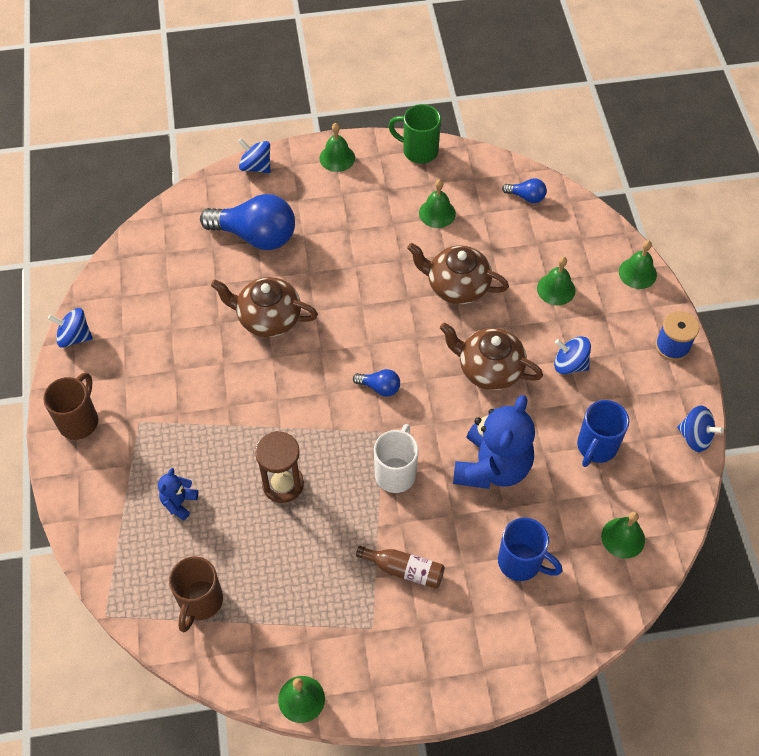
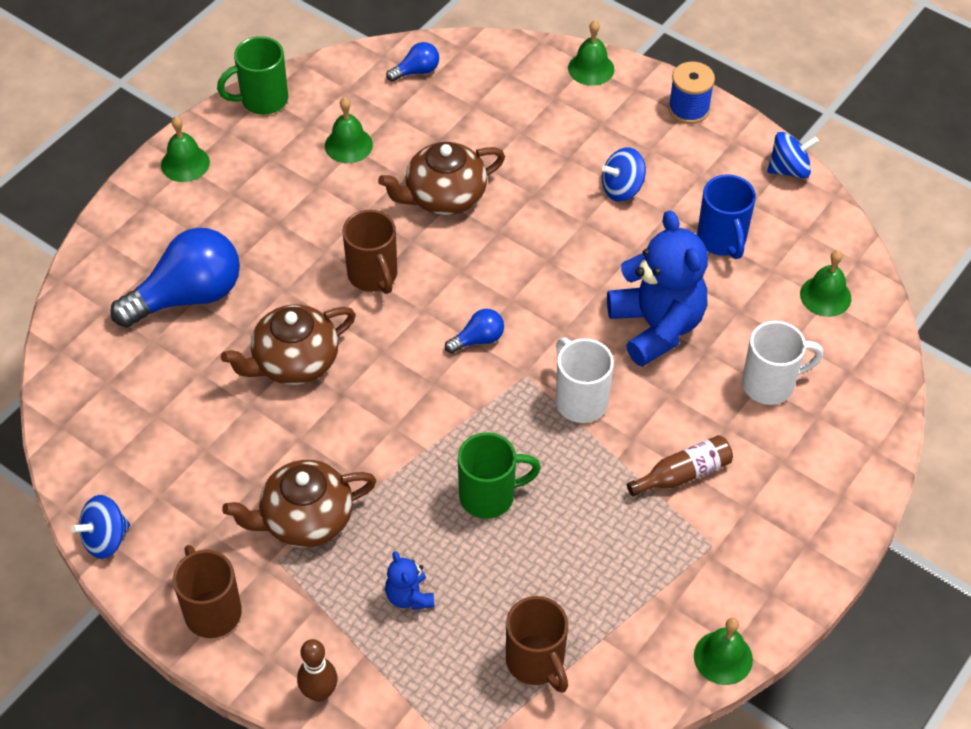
camera: 45 degrees left, 5 degrees down
(79, 513) = (319, 693): none -> brown bowling pin
(256, 166) = (106, 231): blue spinning top -> none
(283, 484) = (489, 496): brown hourglass -> green mug
(364, 302) = (373, 276): none -> brown mug
(489, 369) = (557, 246): brown teapot -> brown teapot (305, 519)
(521, 562) = (770, 384): blue mug -> white mug
(556, 289) = (537, 133): green bell -> none

